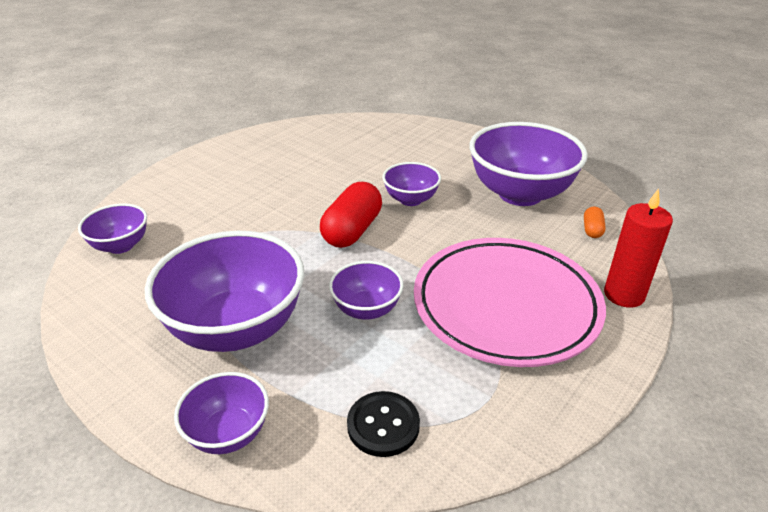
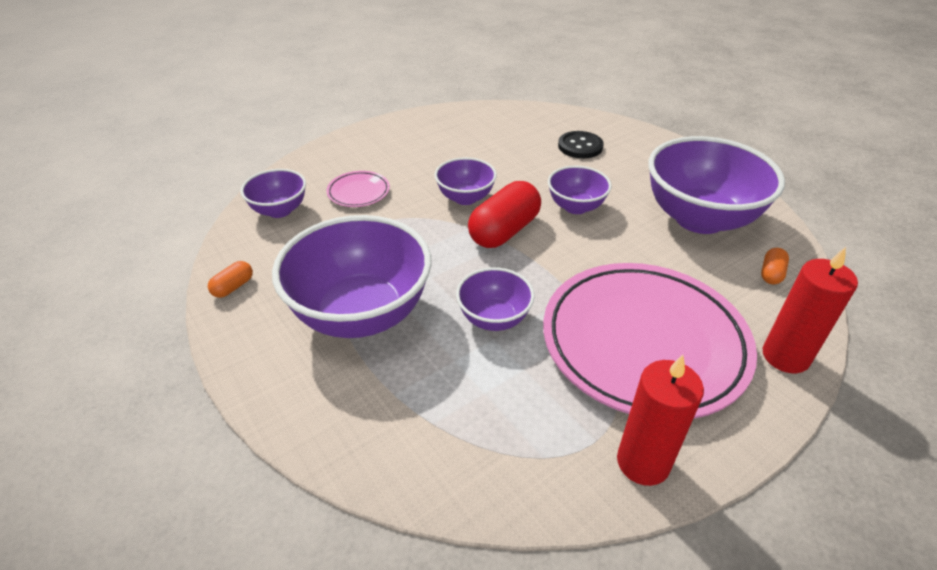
camera: 15 degrees right, 5 degrees up
(93, 327) = (233, 287): none -> orange capsule
(199, 217) = (358, 192): none -> pink plate
(228, 433) = (323, 419): purple bowl -> purple bowl (465, 198)
(383, 425) = (474, 445): black button -> black button (580, 146)
(536, 406) = (643, 462): none -> red candle

